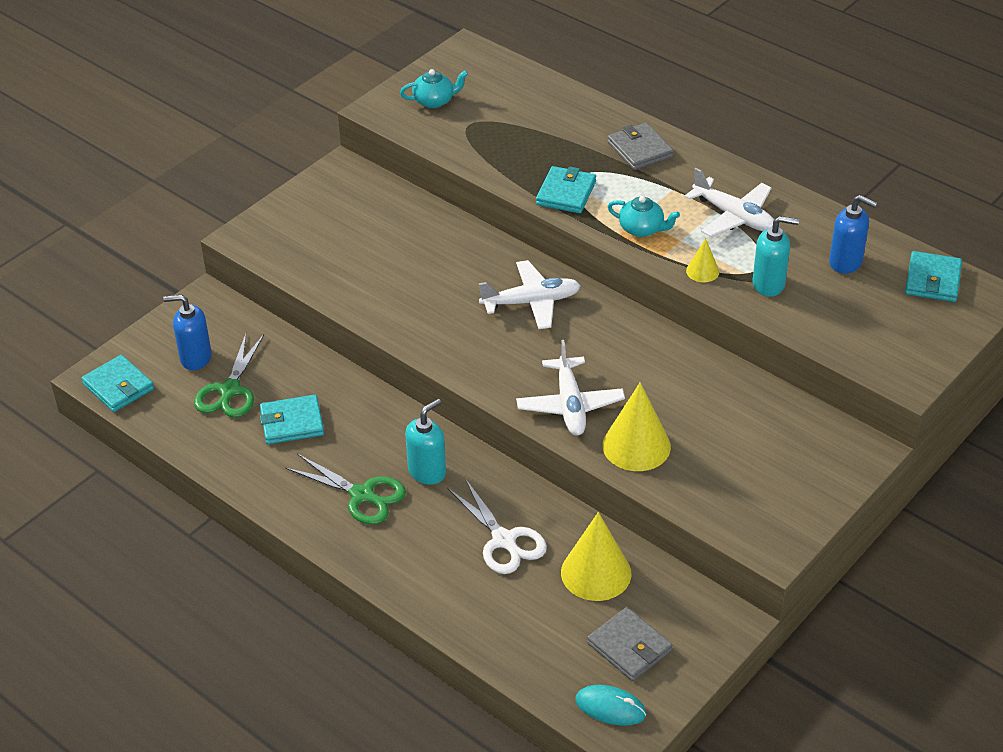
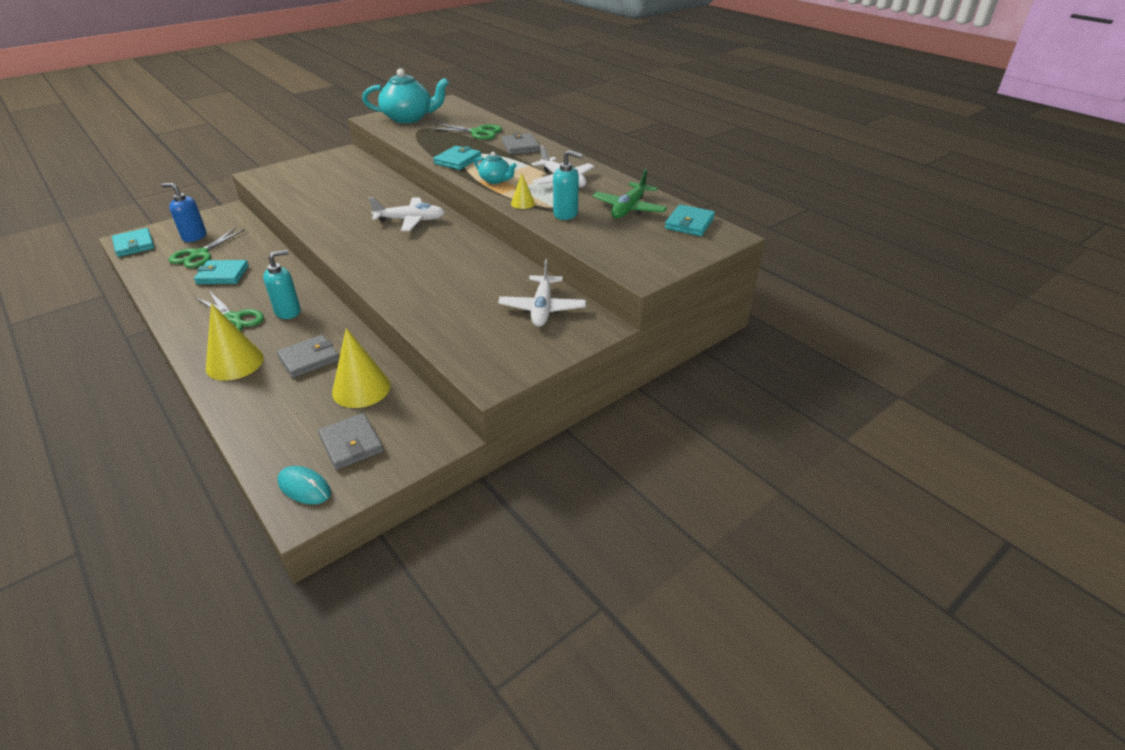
camera: 10 degrees right, 5 degrees down
(434, 101) = (409, 118): turquoise teapot -> turquoise teapot, size x1.94
(504, 540) = (309, 359): white scissors -> grey wallet
(559, 124) = (478, 132): none -> green scissors
(570, 405) = (395, 275): white plane -> white plane (542, 308)
(636, 446) = (426, 303): yellow cone -> yellow cone (235, 363)
(846, 262) = (629, 208): blue soap dispenser -> green plane

